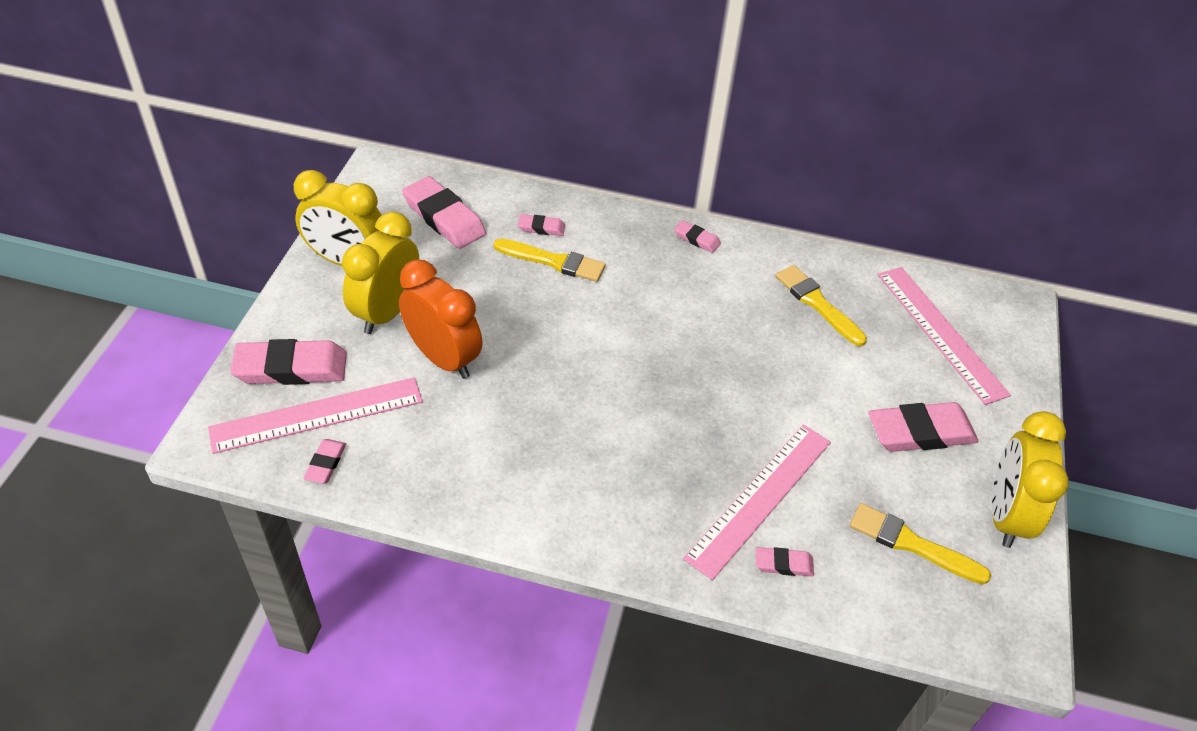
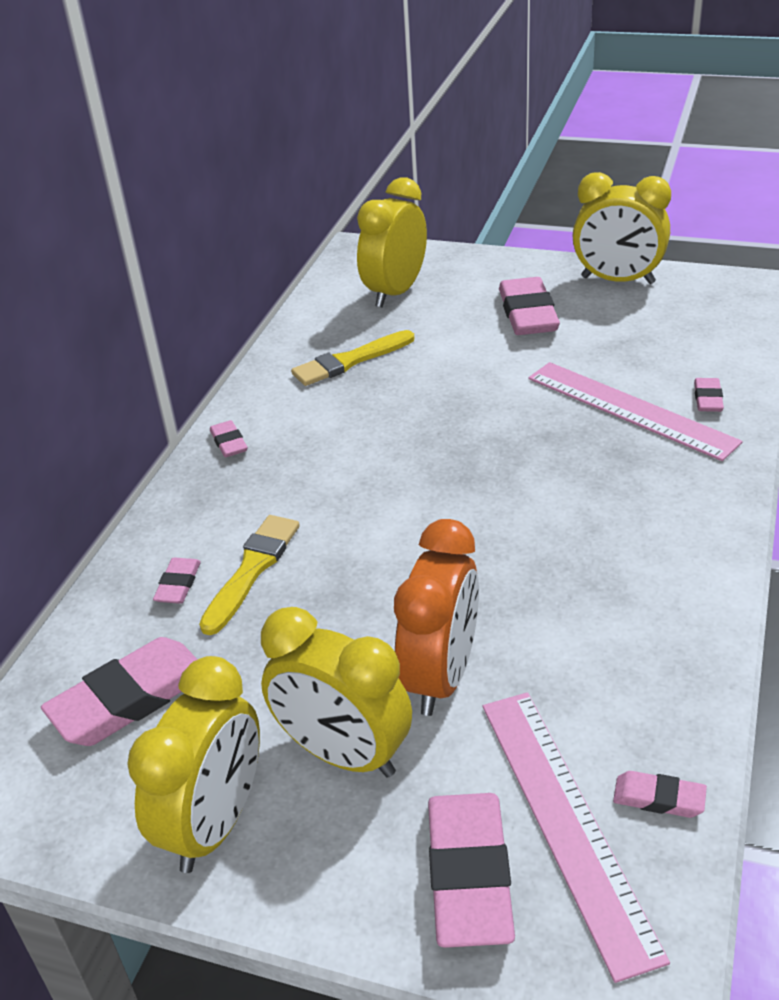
camera: 80 degrees left, 10 degrees down
(443, 358) = (441, 677): orange clock -> orange clock turned 150 degrees clockwise
(696, 239) = (229, 442): pink eraser -> pink eraser turned 60 degrees counterclockwise
(912, 544) = (662, 328): yellow brush -> none
(941, 332) = (395, 292): pink ruler -> yellow clock

